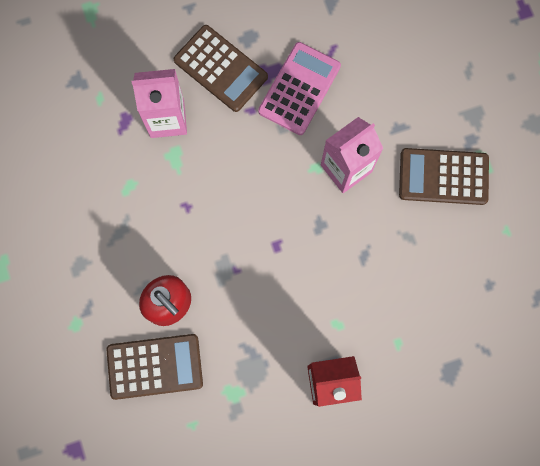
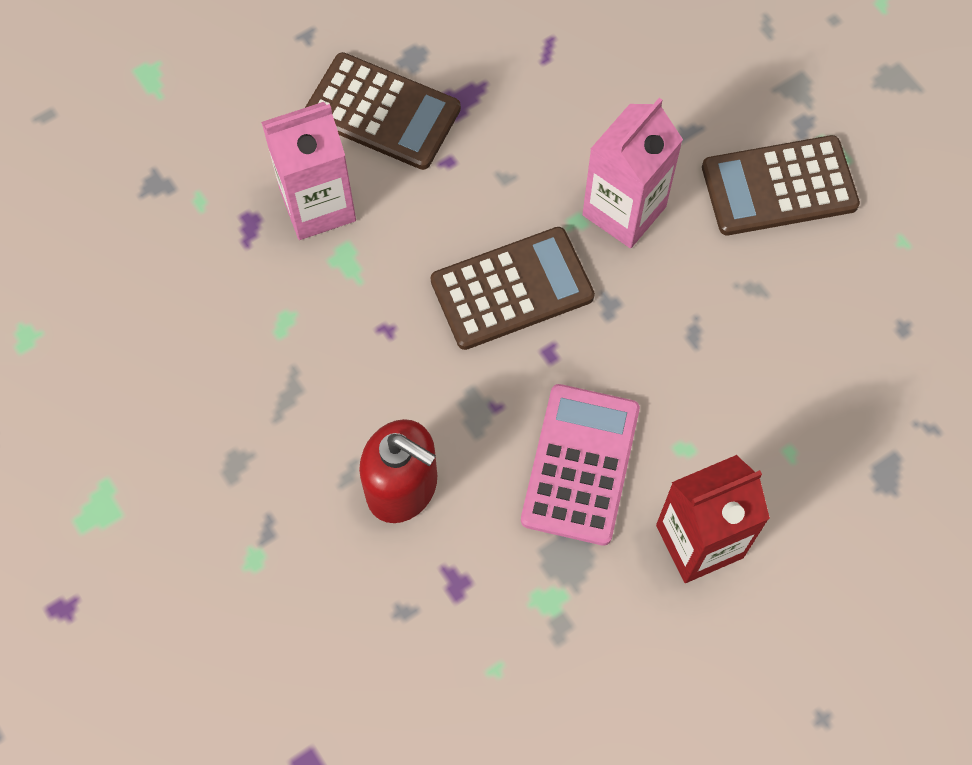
camera: 15 degrees left, 10 degrees down
(155, 366) = (406, 592): brown calculator -> brown calculator (512, 289)
(299, 89) = (515, 112): pink calculator -> pink calculator (580, 464)

